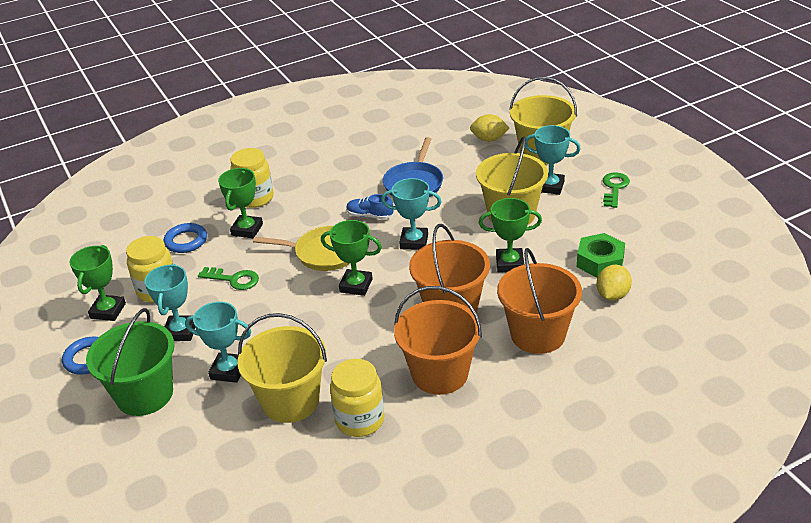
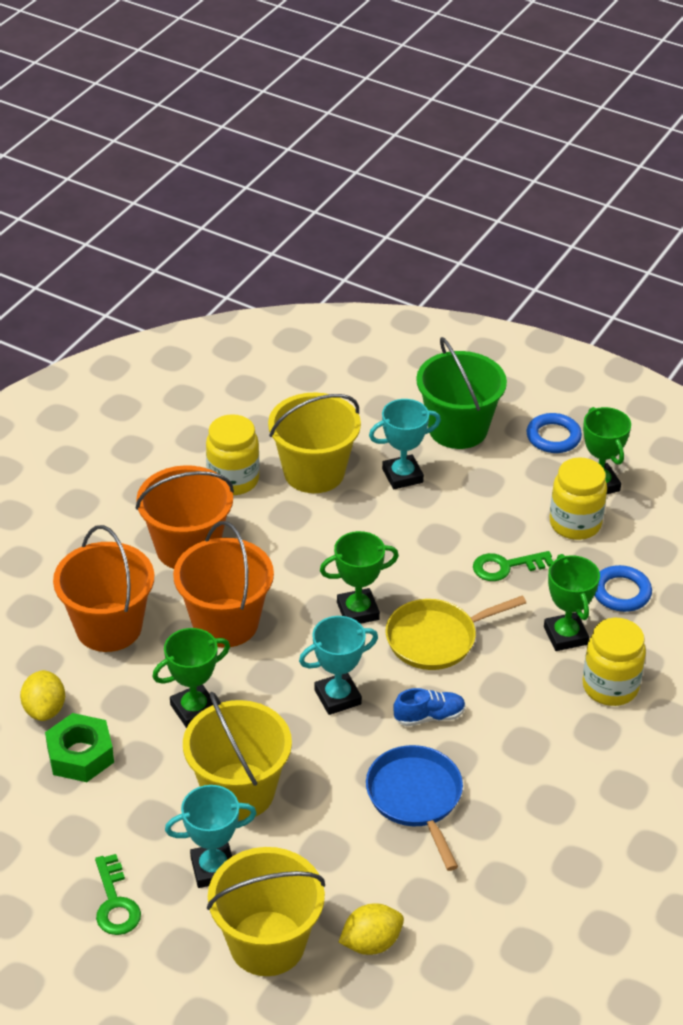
camera: 145 degrees right, 5 degrees up
(180, 331) = (495, 493): turquoise trophy -> none

